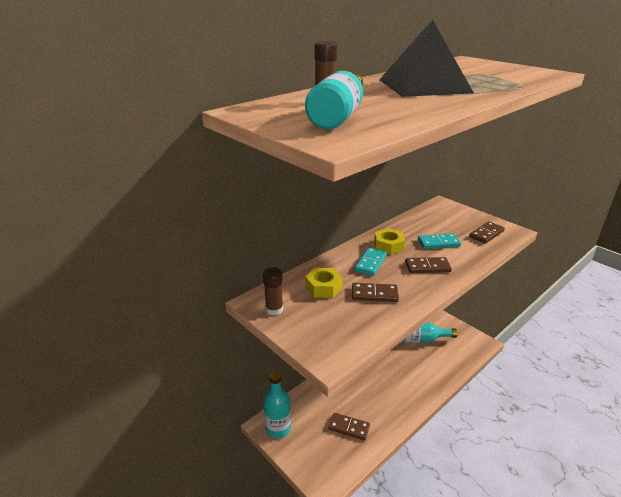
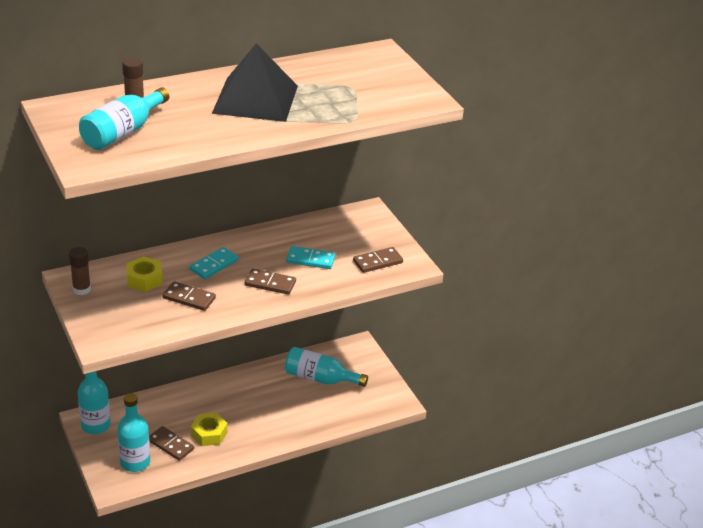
camera: 15 degrees right, 5 degrees up
(330, 454) = (135, 462): none -> turquoise bottle
(388, 246) = (251, 250): yellow nut -> yellow nut (209, 434)

